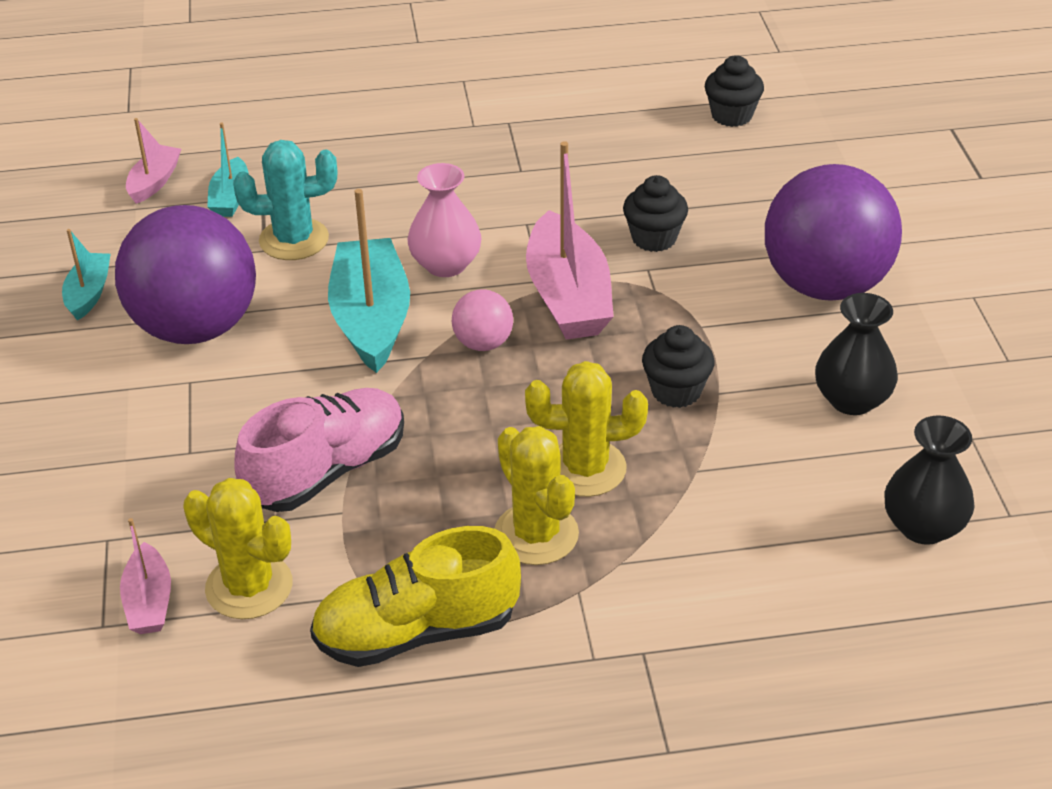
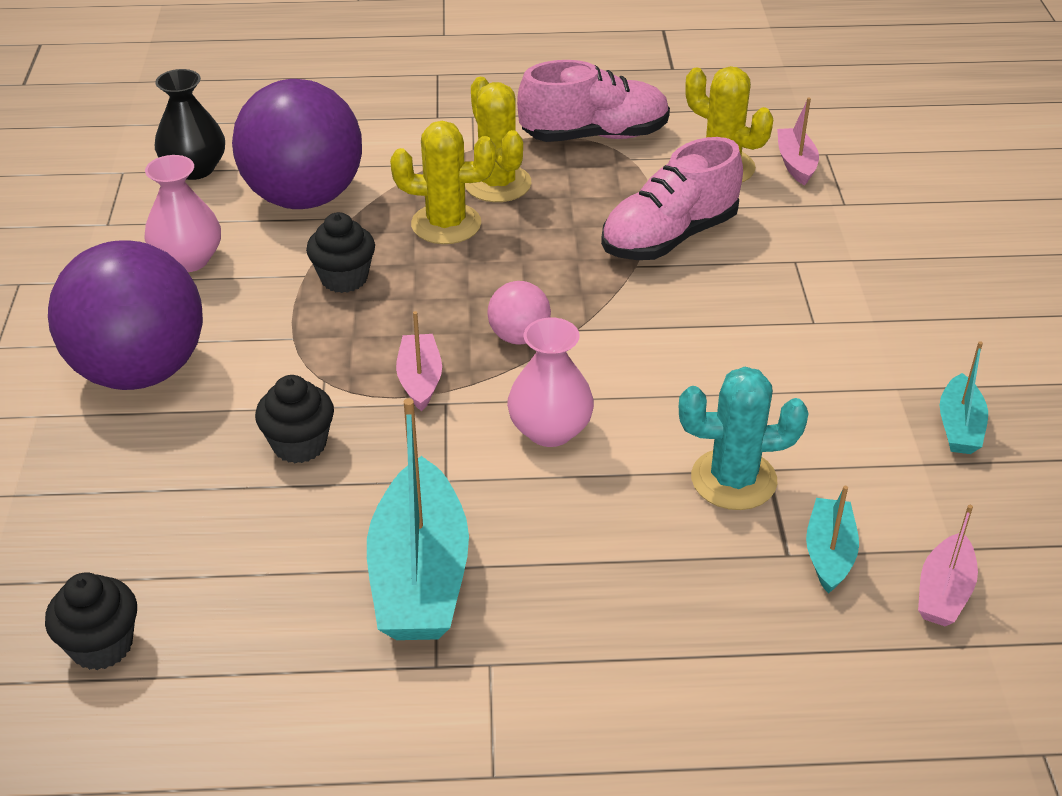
camera: 175 degrees left, 0 degrees up
(196, 327) = (823, 377): purple ball -> purple ball (304, 197)
(371, 319) = (634, 371): turquoise boat -> turquoise boat (419, 575)
(416, 632) = (594, 135): yellow shoe -> pink shoe
(568, 296) = (420, 380): pink boat -> pink boat, size x0.52
(852, 400) = (188, 260): black vase -> pink vase

